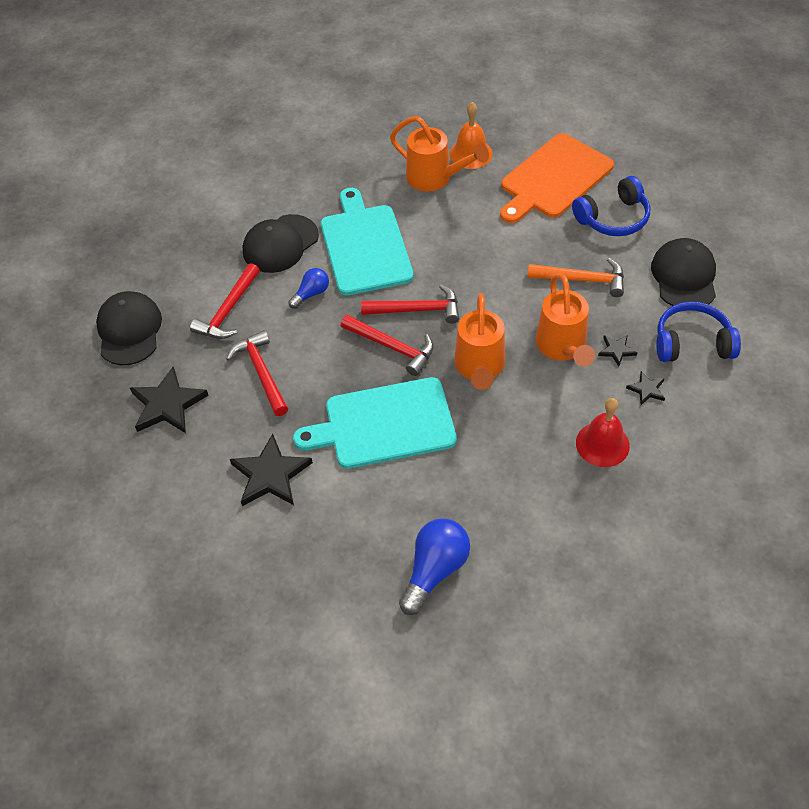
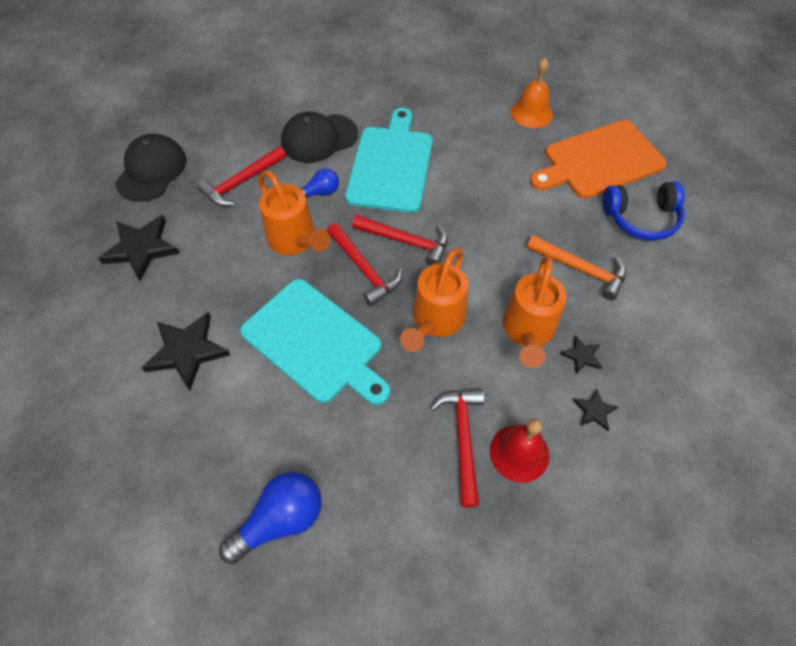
camera: 20 degrees right, 5 degrees up
(261, 372) = (236, 249): red hammer -> red hammer (463, 439)
(384, 424) = (315, 343): turquoise cutting board -> turquoise cutting board turned 150 degrees counterclockwise
(435, 178) = (487, 124): orange watering can -> orange watering can (295, 240)
(684, 277) = (689, 304): black cap -> none
(692, 343) = (666, 378): blue headphones -> none

